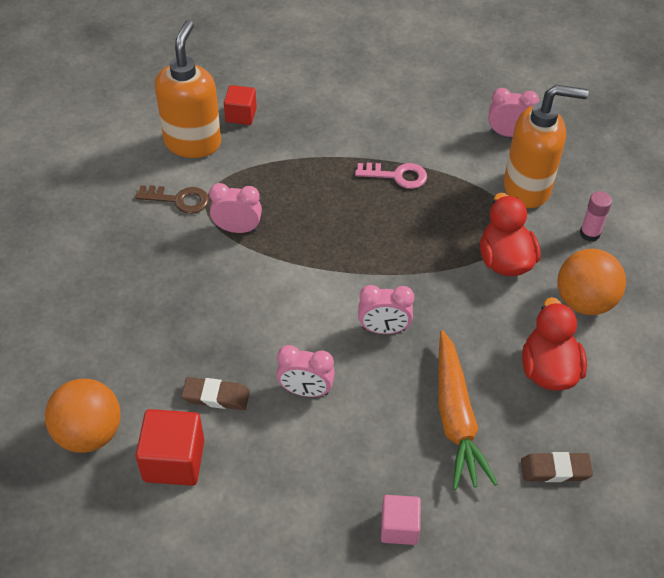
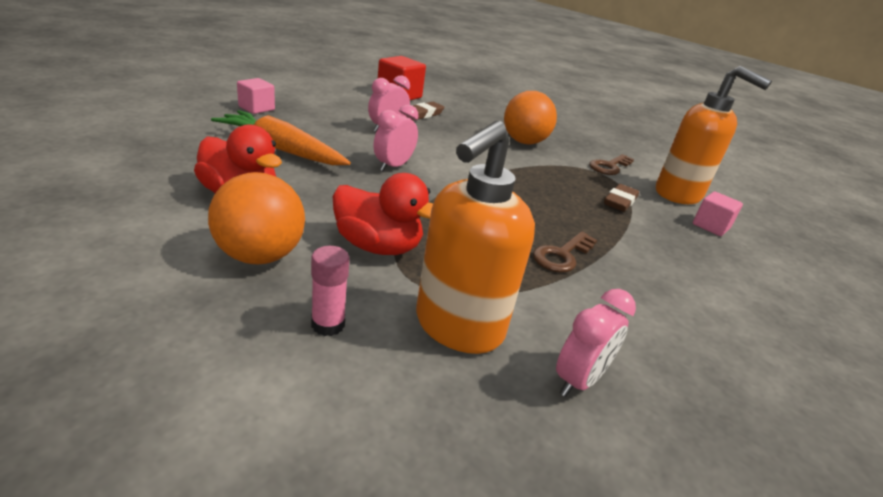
camera: 120 degrees right, 20 degrees down
(89, 433) = (445, 92): orange ball -> orange ball (524, 142)
(237, 229) = (558, 170): pink clock -> none
(241, 115) = (710, 226): red cube -> pink cube
(397, 176) = (562, 255): pink key -> brown key
(555, 470) = (175, 153): brown eraser -> brown eraser (620, 201)

